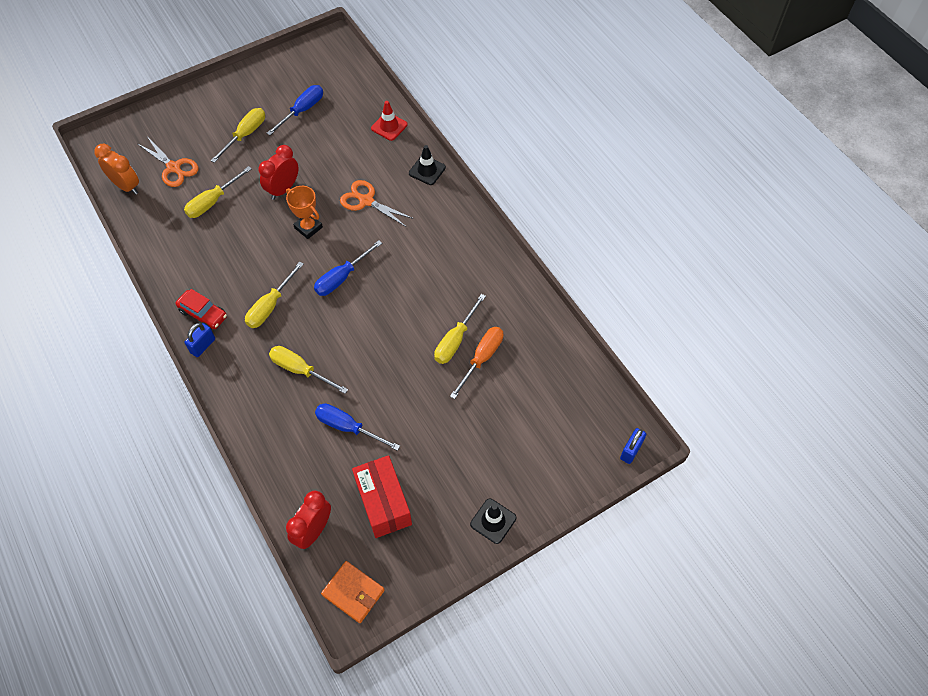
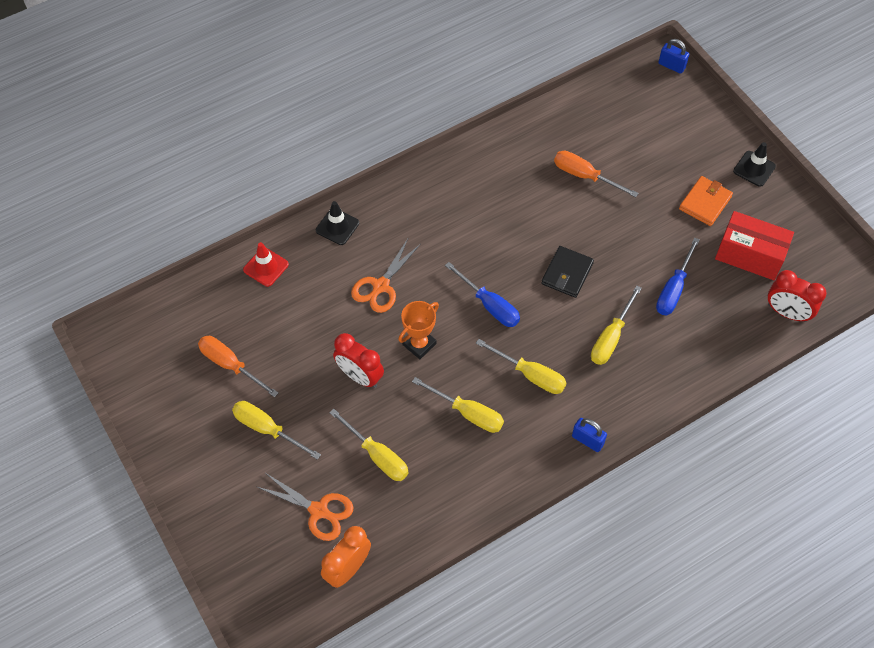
camera: 90 degrees left, 0 degrees up
(174, 168) = (319, 511): orange scissors -> orange scissors turned 75 degrees clockwise
(203, 314) = (544, 445): red car -> none
(302, 110) = (230, 365): blue screwdriver -> orange screwdriver
(353, 592) = (840, 276): orange wallet -> orange wallet (705, 203)
(371, 338) = (567, 273): none -> black wallet
(383, 503) = (749, 255): red box -> red box turned 45 degrees clockwise
(455, 340) = (564, 198): yellow screwdriver -> yellow screwdriver (468, 413)

